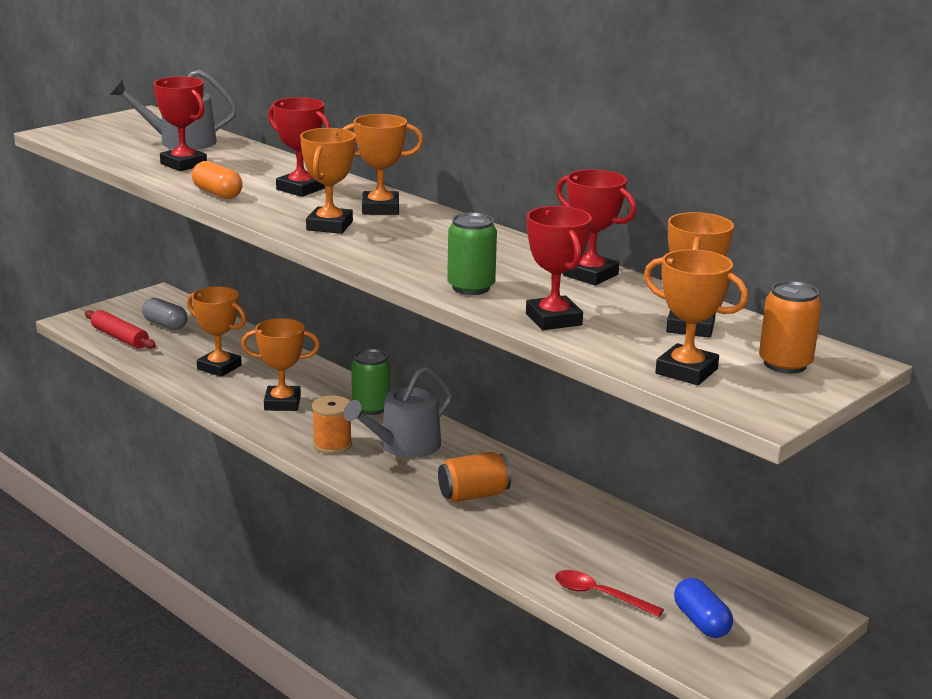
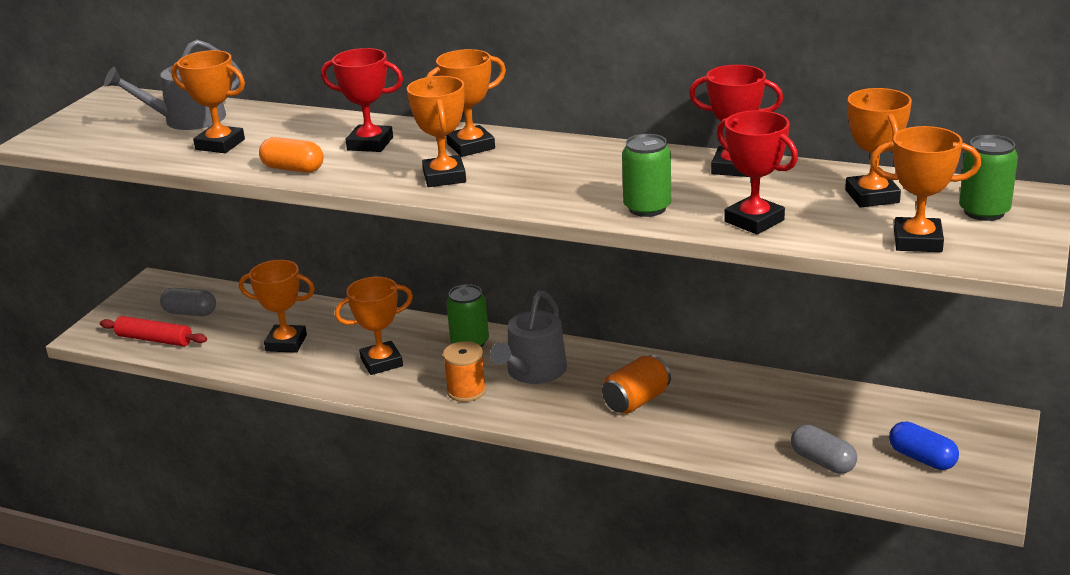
camera: 20 degrees left, 5 degrees up
(183, 164) = (220, 144): red trophy -> orange trophy
(599, 595) = (822, 462): red spoon -> grey capsule
(785, 364) = (984, 212): orange can -> green can

